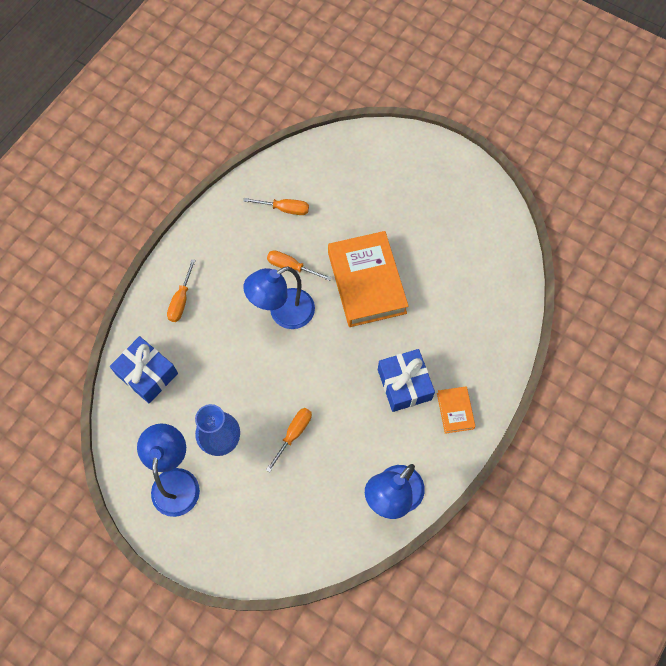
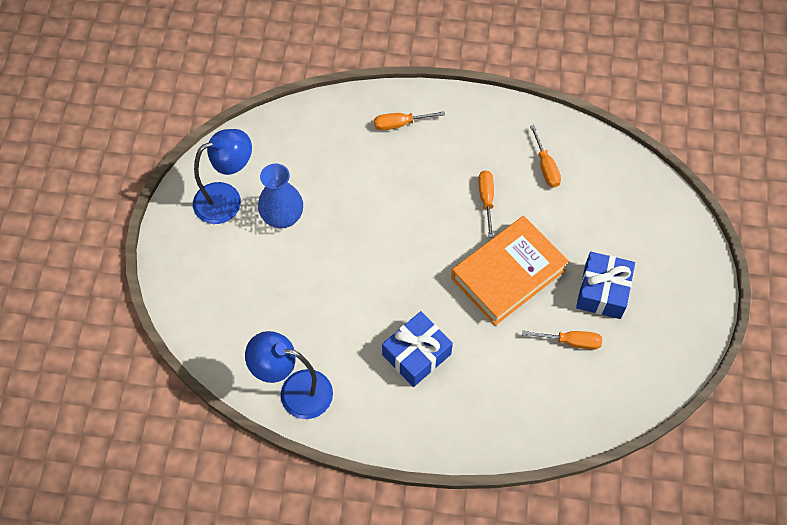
camera: 65 degrees right, 5 degrees down
(147, 374) = (315, 130): blue gift -> blue gift (602, 291)
(283, 313) = (433, 214): blue lamp -> none
(294, 433) = (317, 276): orange screwdriver -> orange screwdriver (571, 342)
(455, 411) = (412, 414): orange book -> none

